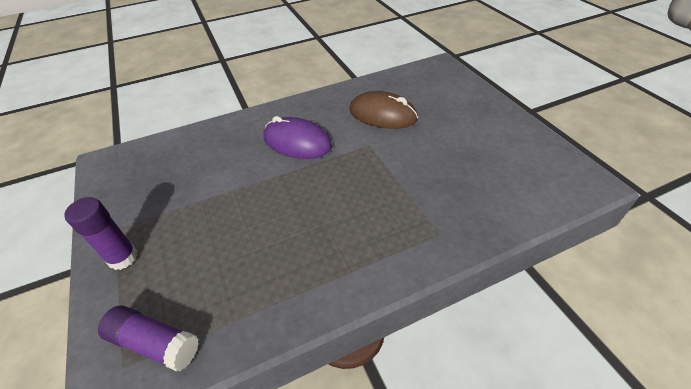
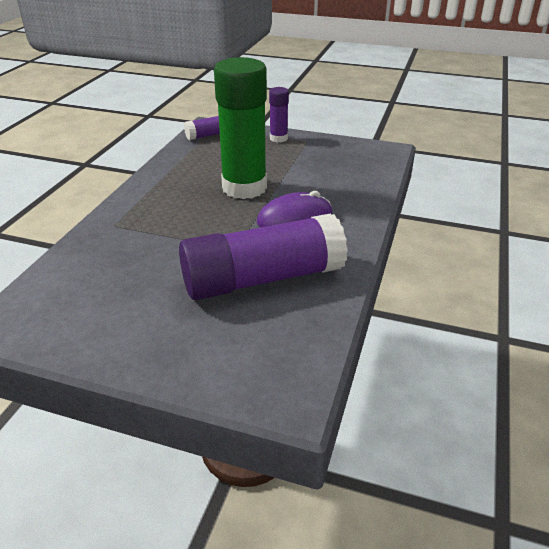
camera: 130 degrees right, 10 degrees down
(278, 200) = (244, 188): none -> green glue stick
(382, 115) = (262, 279): brown mouse -> purple glue stick

